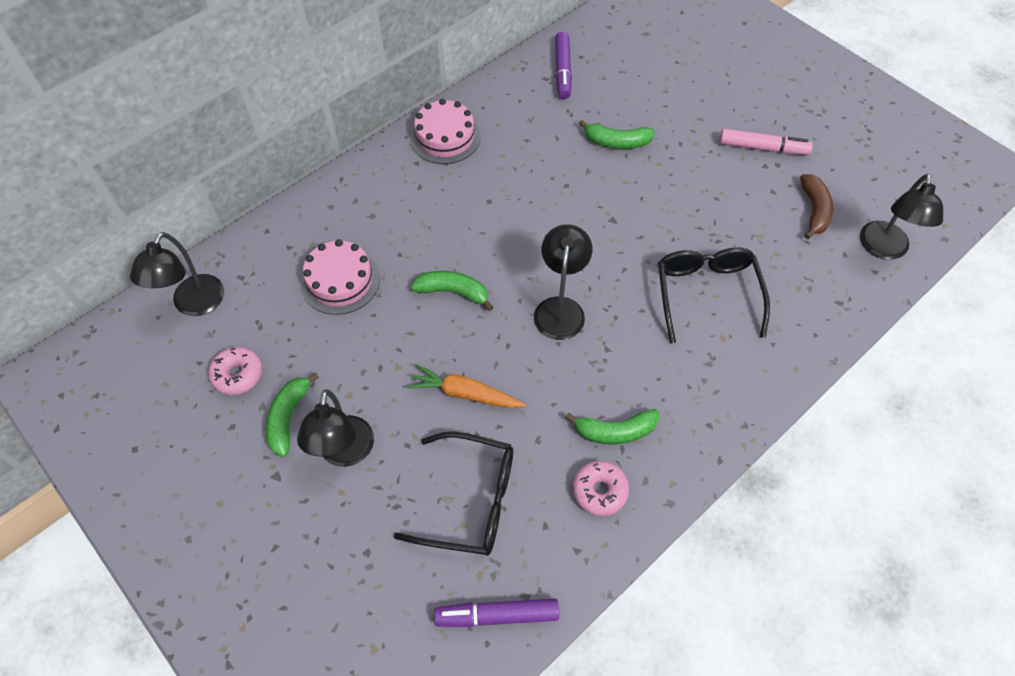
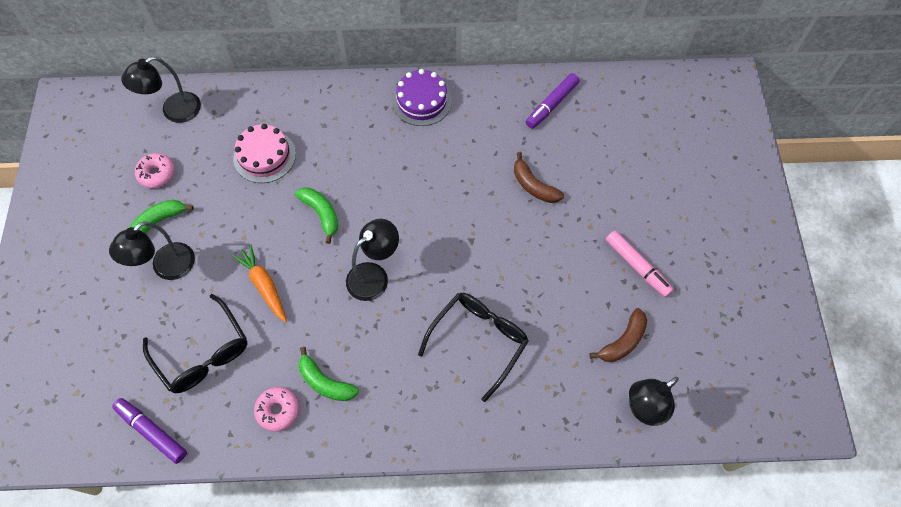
camera: 40 degrees right, 5 degrees up
(445, 137) = (422, 101): pink cake -> purple cake
(616, 142) = (533, 186): green banana -> brown banana

